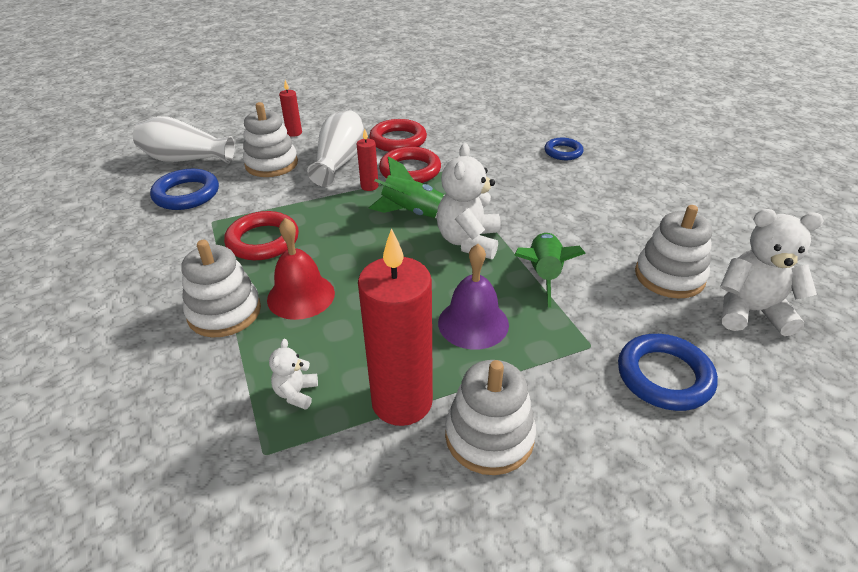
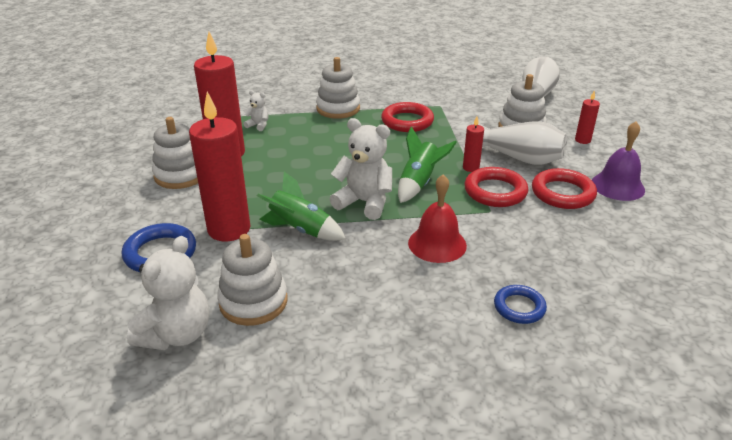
camera: 105 degrees right, 5 degrees down
(186, 194) = (480, 97): blue ring -> none
(301, 296) = (338, 131): red bell -> red bell (437, 244)
(473, 323) = (270, 186): purple bell -> purple bell (617, 186)
(580, 331) = (229, 229): none -> red candle

